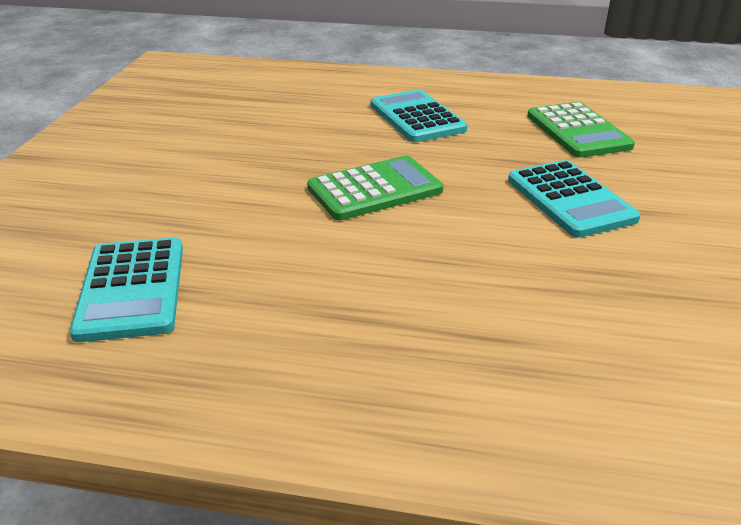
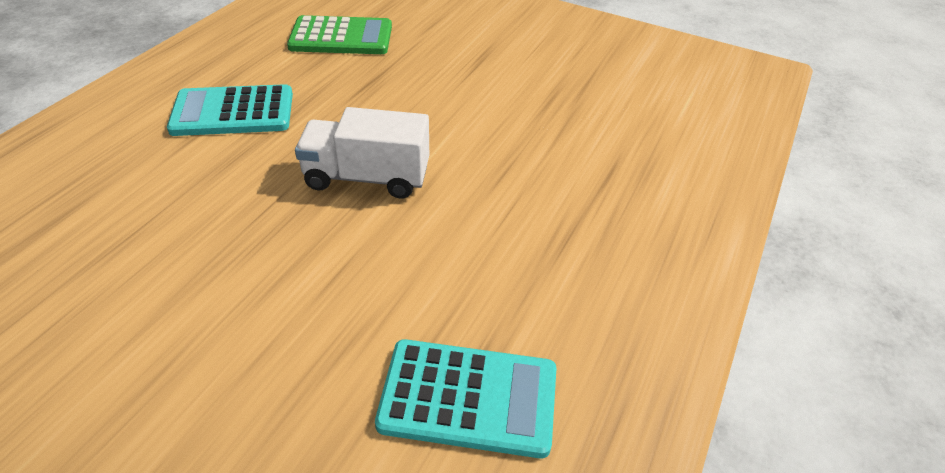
camera: 75 degrees left, 10 degrees up
(375, 189) = (367, 177): green calculator -> white truck
(570, 199) = (449, 79): turquoise calculator -> none

